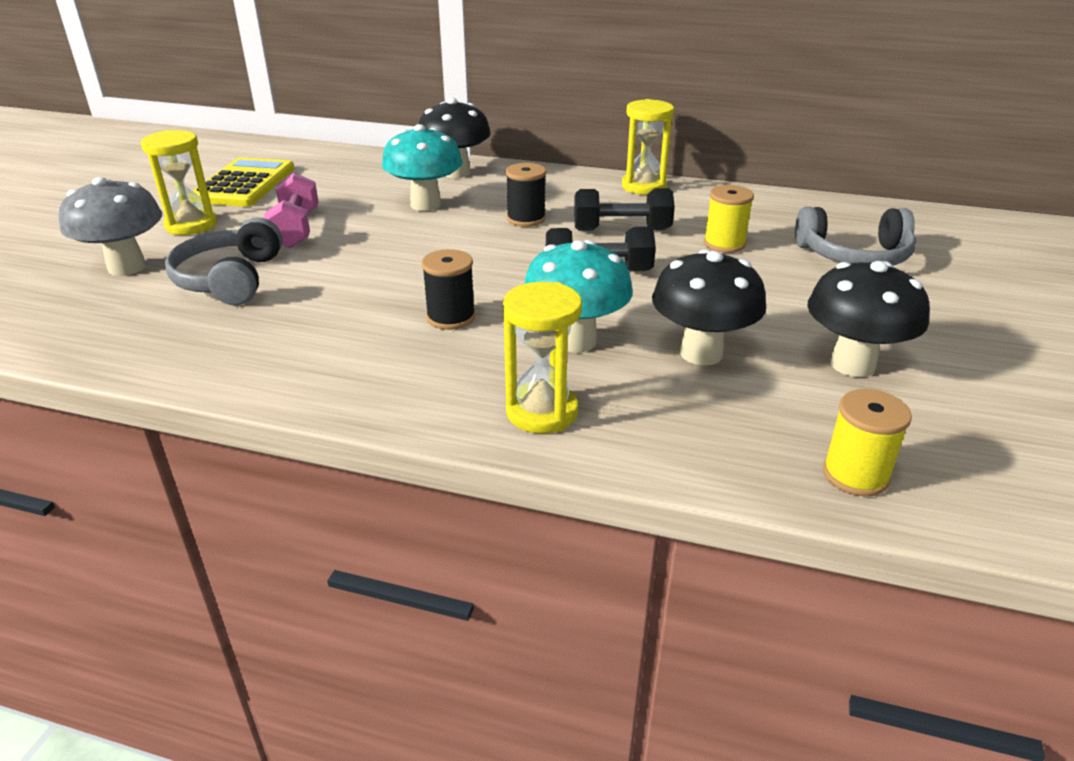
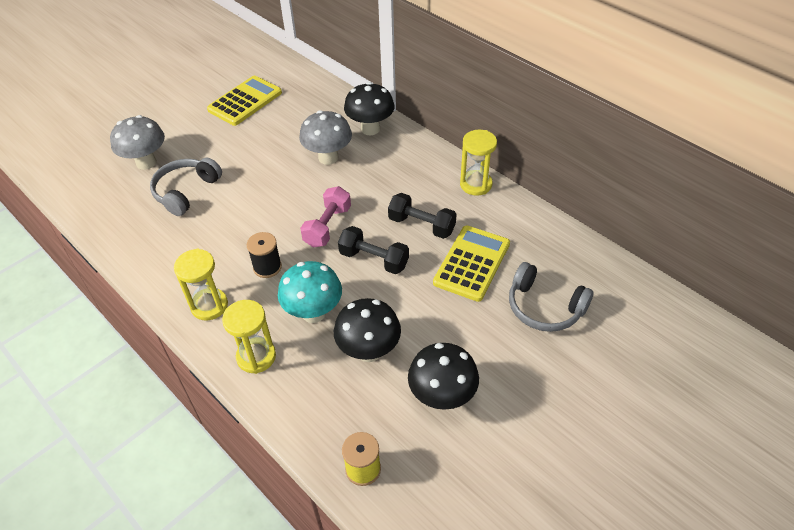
camera: 30 degrees right, 15 degrees up
(191, 225) = (195, 134): yellow hourglass -> yellow hourglass (209, 306)
(296, 229) = (244, 157): pink dumbbell -> pink dumbbell (327, 226)
(426, 205) = (328, 157): turquoise mushroom -> grey mushroom
(526, 219) = (374, 193): black spool -> none
(724, 244) = (472, 263): yellow spool -> yellow calculator

